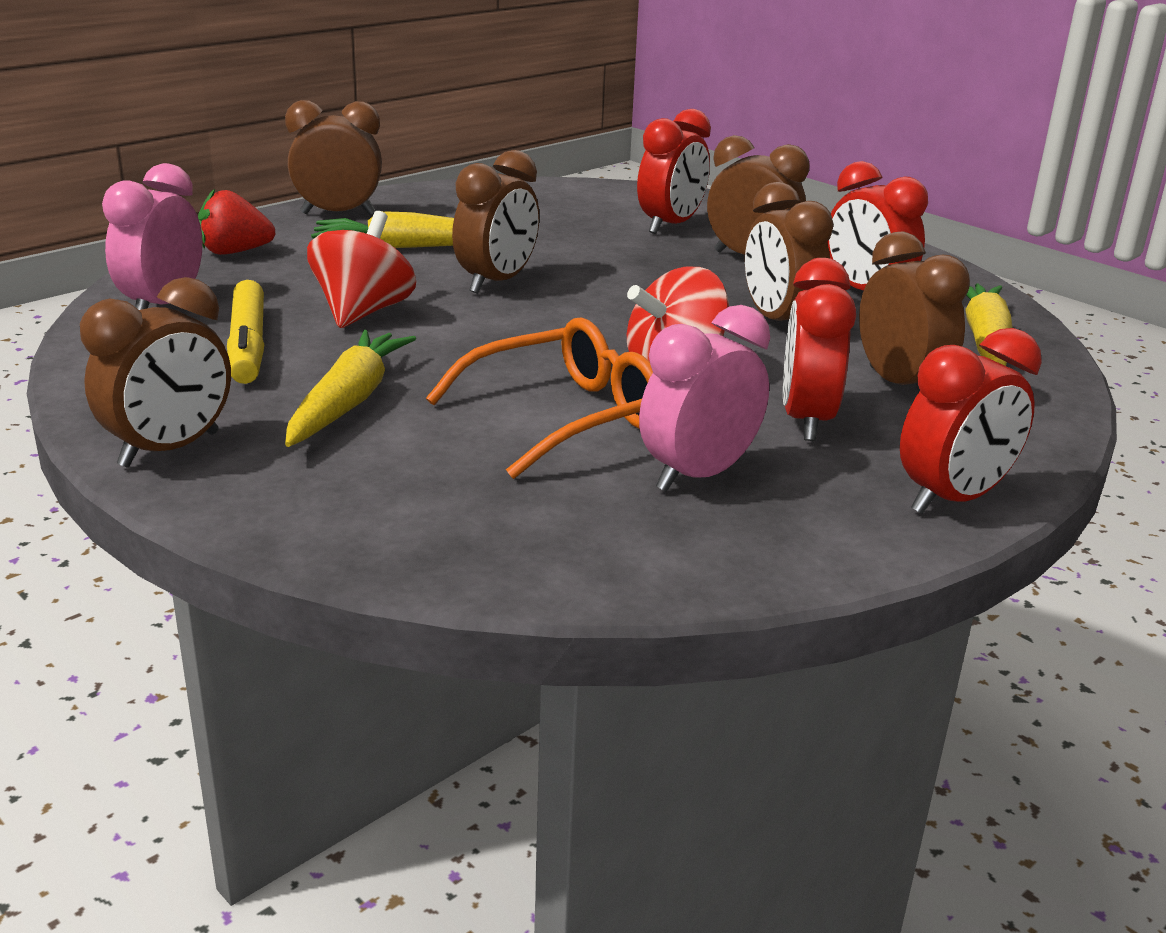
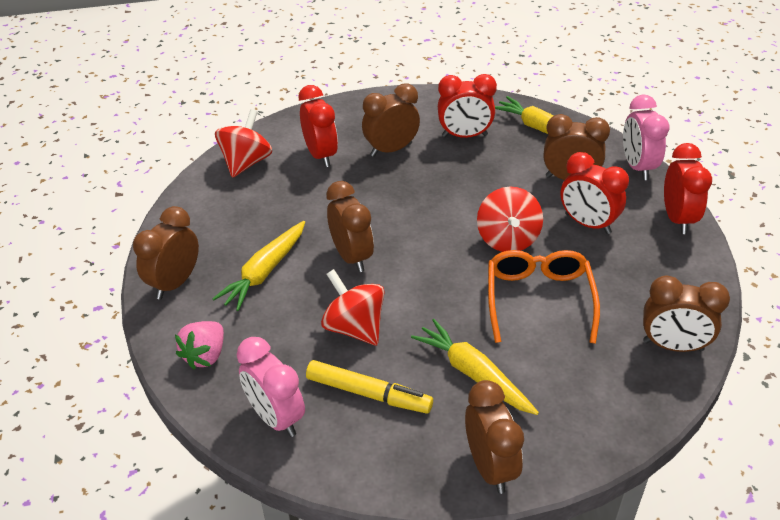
camera: 55 degrees left, 15 degrees up
(235, 252) = (205, 355): red strawberry -> pink strawberry
(593, 196) = (246, 162): none -> red spinning top
(698, 475) = (620, 281): pink clock -> pink clock (637, 167)
(779, 322) = (479, 180): brown clock -> brown clock (673, 346)

